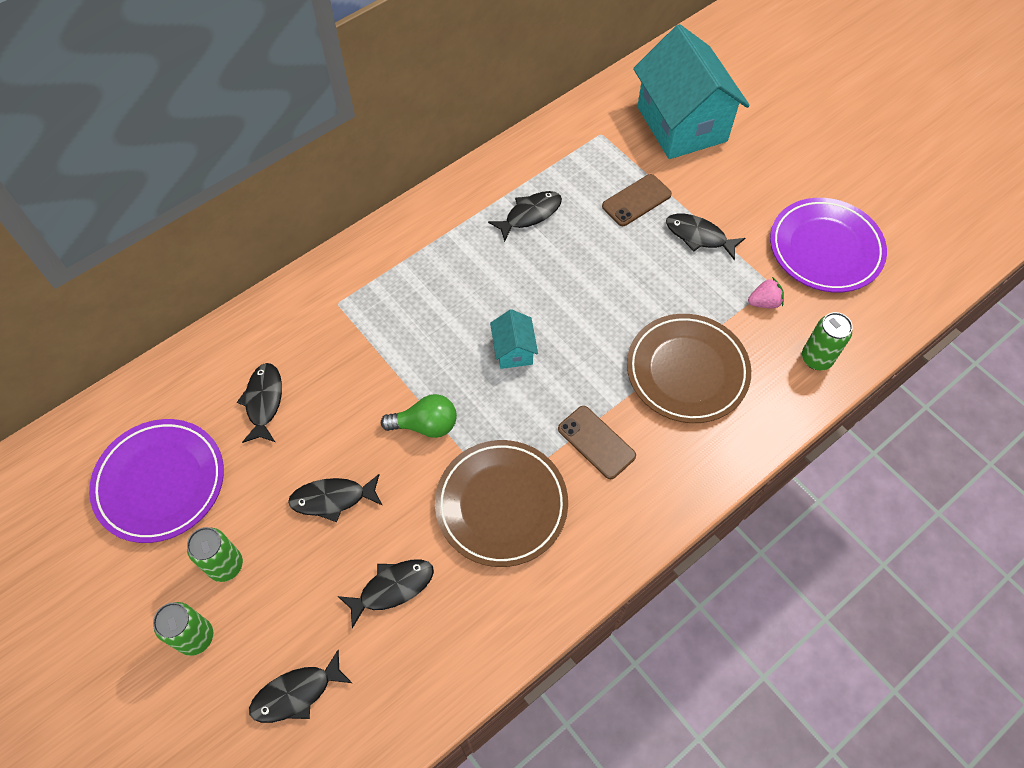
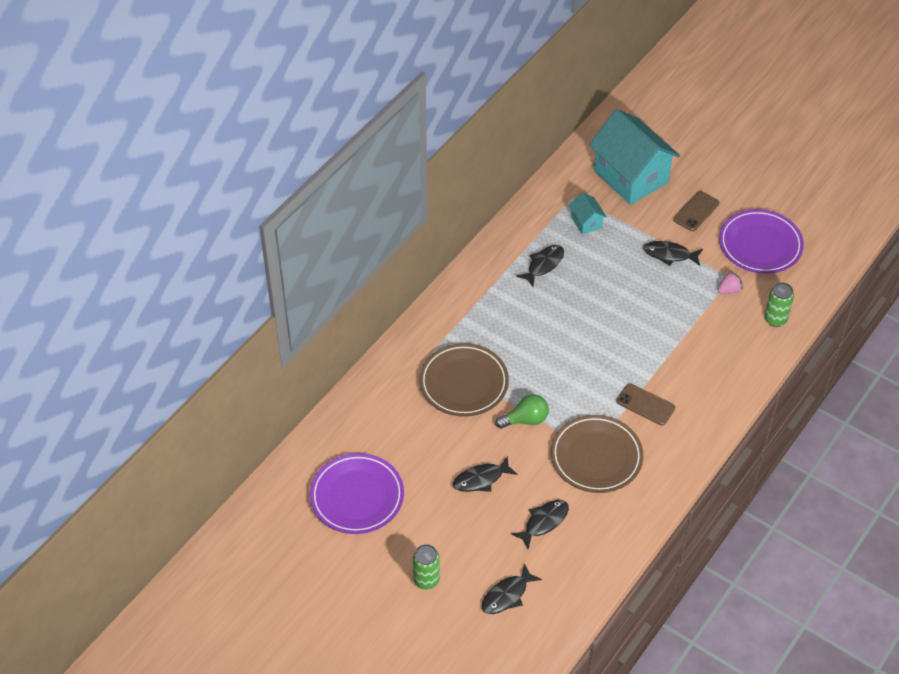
camera: 15 degrees left, 10 degrees down
(226, 565) = (426, 535): green can -> none
(264, 401) = (405, 430): black fish -> none
(513, 350) = (567, 359): turquoise house -> turquoise house (586, 222)
(636, 200) = (617, 239): brown phone -> brown phone (696, 211)
(687, 371) = (691, 346): brown plate -> brown plate (464, 383)

